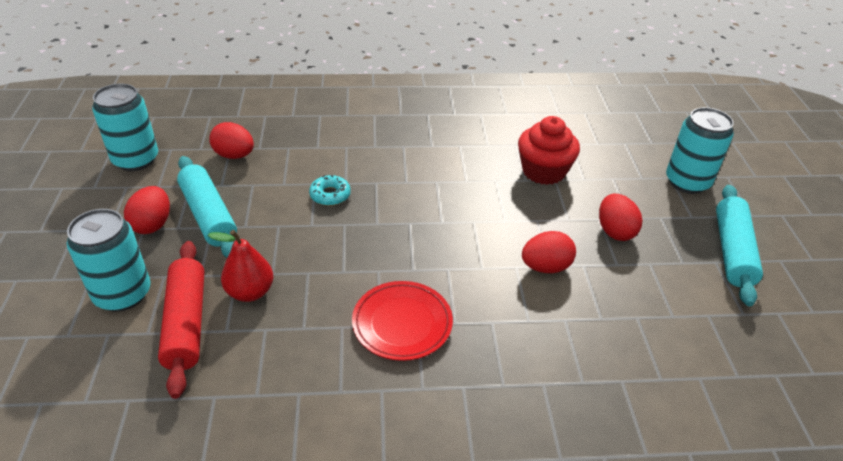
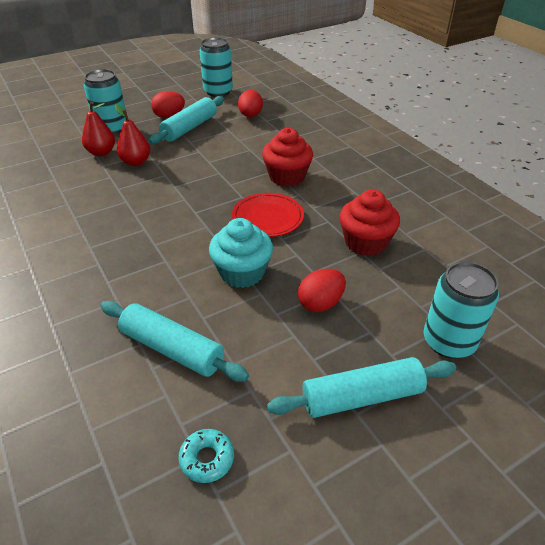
camera: 65 degrees right, 0 degrees up
(186, 323) = (101, 152): red rolling pin -> red pear
(330, 195) = (243, 158): turquoise donut -> turquoise donut (207, 459)
(397, 177) = (287, 177): none -> red cupcake
(402, 323) = (141, 222): red plate -> red plate (267, 218)
(545, 267) = (242, 272): red egg -> turquoise cupcake
(639, 356) = (172, 349): none -> turquoise rolling pin

